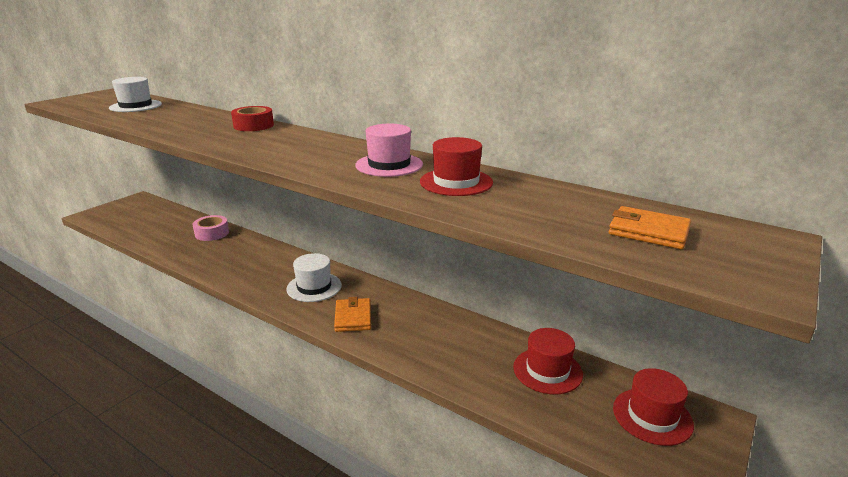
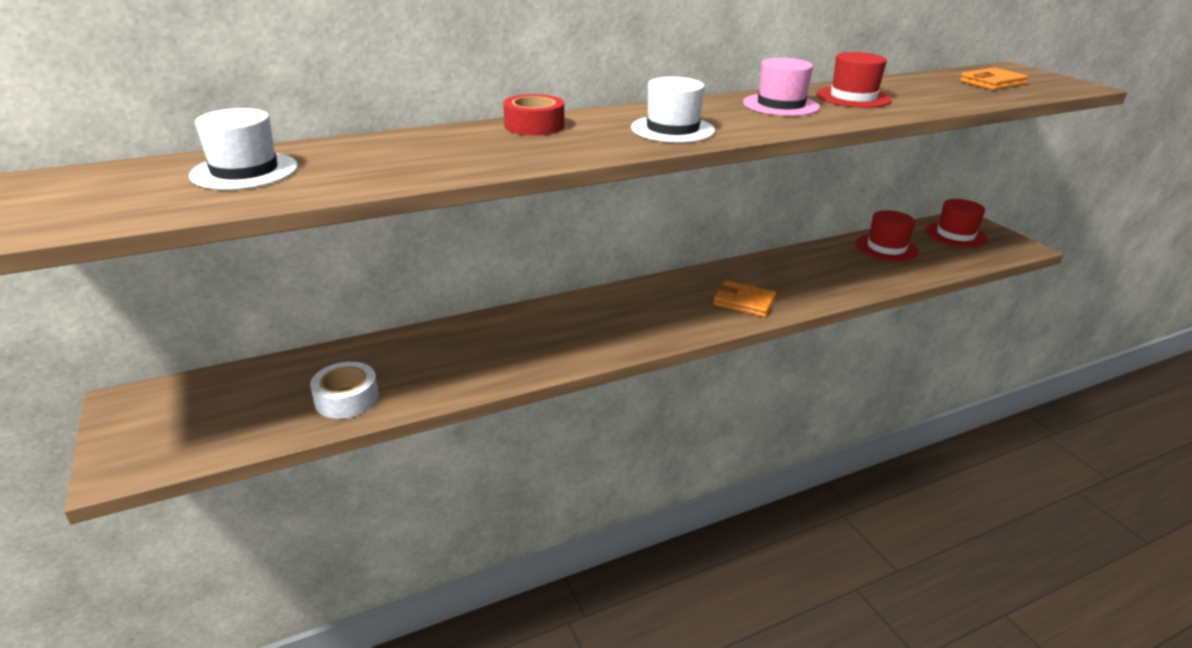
camera: 60 degrees left, 5 degrees up
(156, 235) = (346, 399): none -> white tape
(212, 233) = (409, 349): pink tape -> none
(314, 287) = (658, 308): white hat -> white hat (672, 129)

